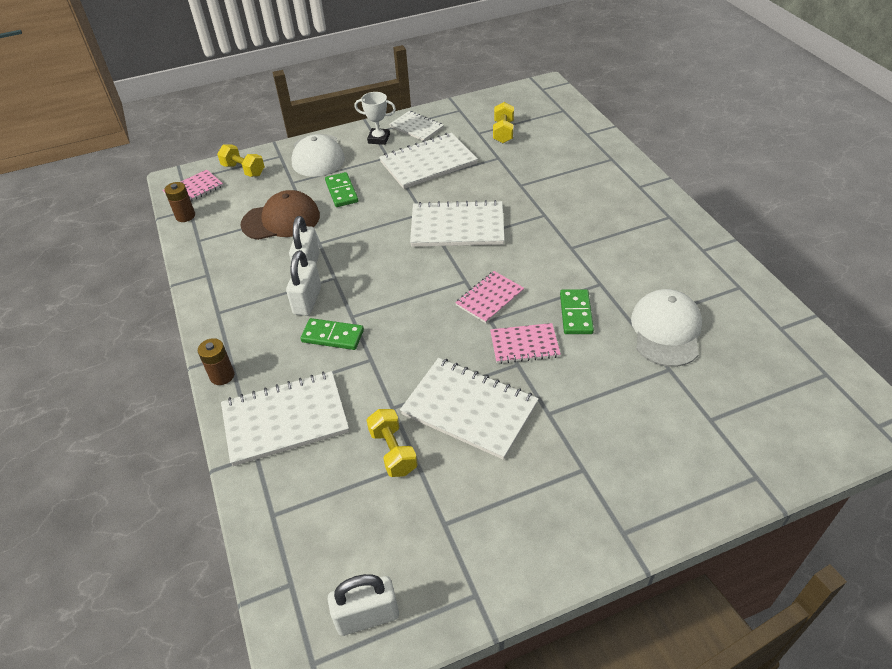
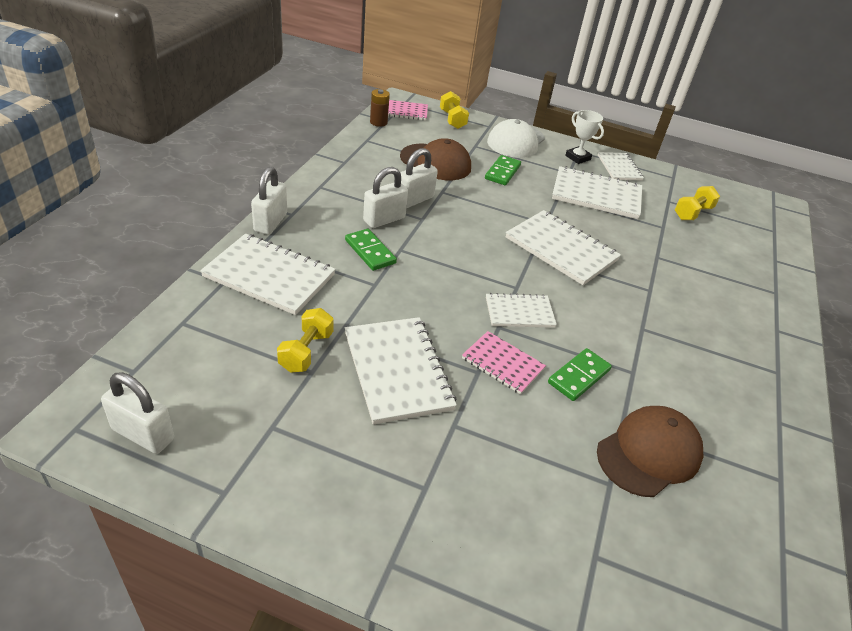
camera: 35 degrees right, 5 degrees down
(222, 376) = (271, 222): brown battery -> white padlock
(489, 298) = (519, 312): pink notebook -> white notebook
(666, 330) = (649, 453): white cap -> brown cap

